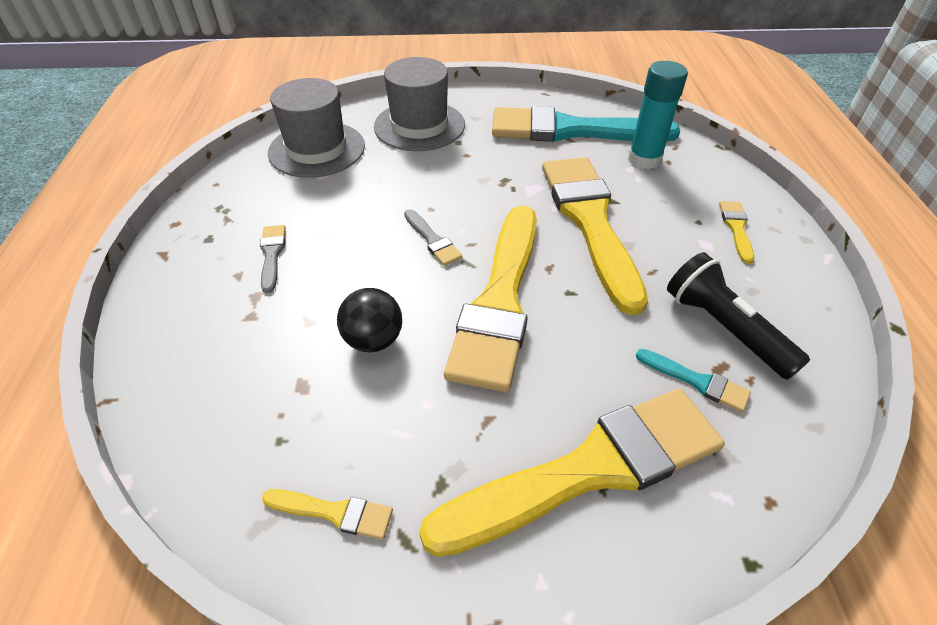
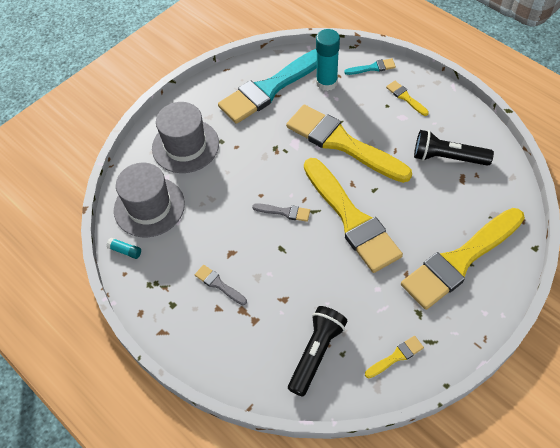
camera: 40 degrees left, 10 degrees up
(245, 167) = (125, 251): none -> turquoise glue stick
(254, 410) = (316, 353): none -> black flashlight
(373, 340) = (323, 282): black ball -> none
(589, 469) = (460, 260): yellow brush -> yellow brush turned 150 degrees counterclockwise
(697, 381) = (460, 192): turquoise brush -> turquoise brush (372, 68)

